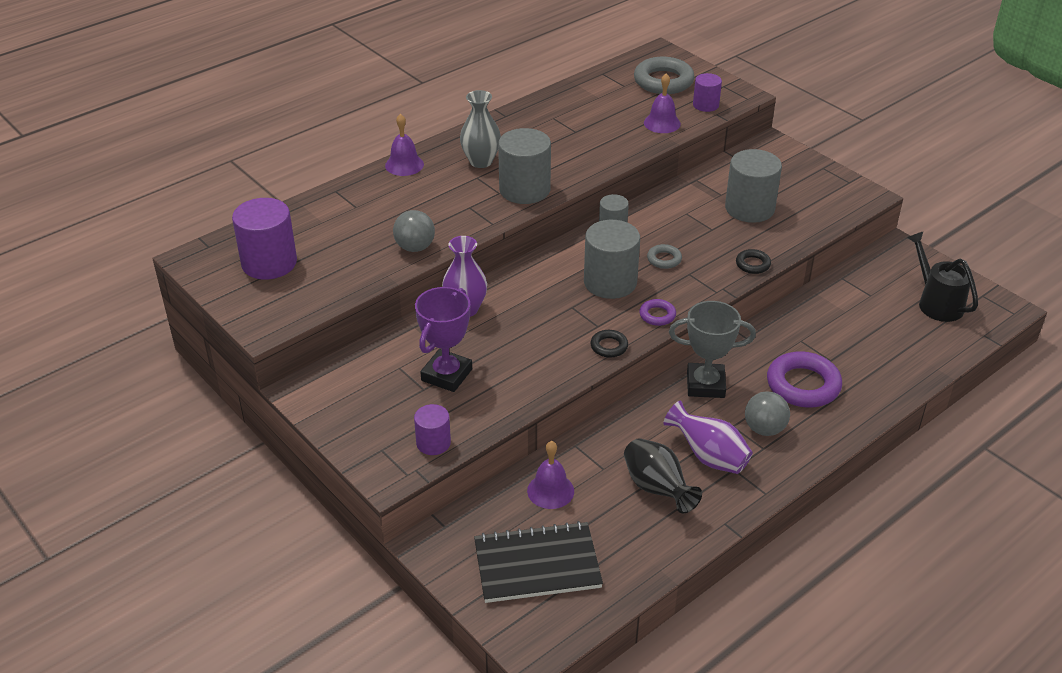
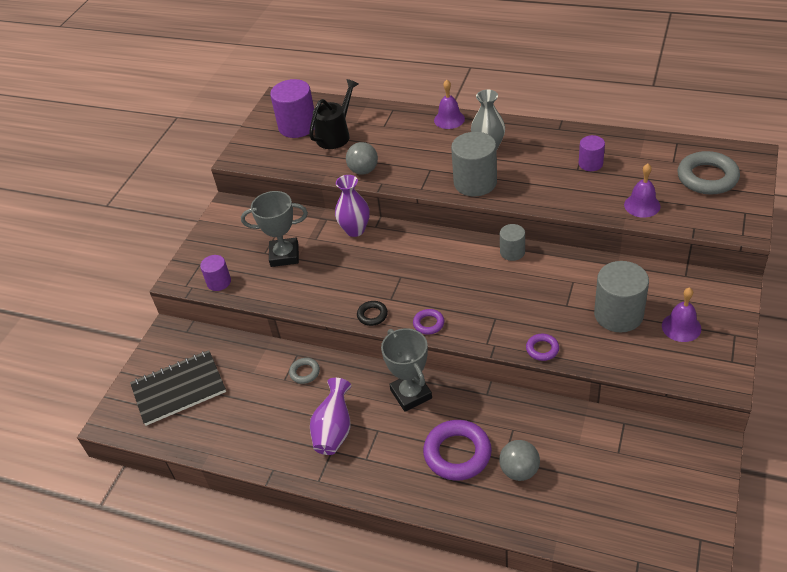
camera: 65 degrees right, 5 degrees up
(446, 375) = (284, 255): purple trophy -> grey trophy
(537, 564) = (179, 389): black notebook -> black notebook turned 75 degrees counterclockwise
(550, 491) = (246, 363): purple bell -> purple bell (681, 327)
(610, 282) = (445, 282): grey cylinder -> none
(657, 489) = (282, 416): black vase -> none
(664, 259) = (500, 296): grey ring -> grey ring (305, 372)
(705, 105) = (700, 216): purple cylinder -> purple cylinder (590, 164)
(752, 264) = (542, 349): black ring -> purple ring
(764, 429) = (387, 450): grey ball -> grey ball (519, 471)
(936, 302) = (653, 505): black watering can -> black watering can (336, 135)

